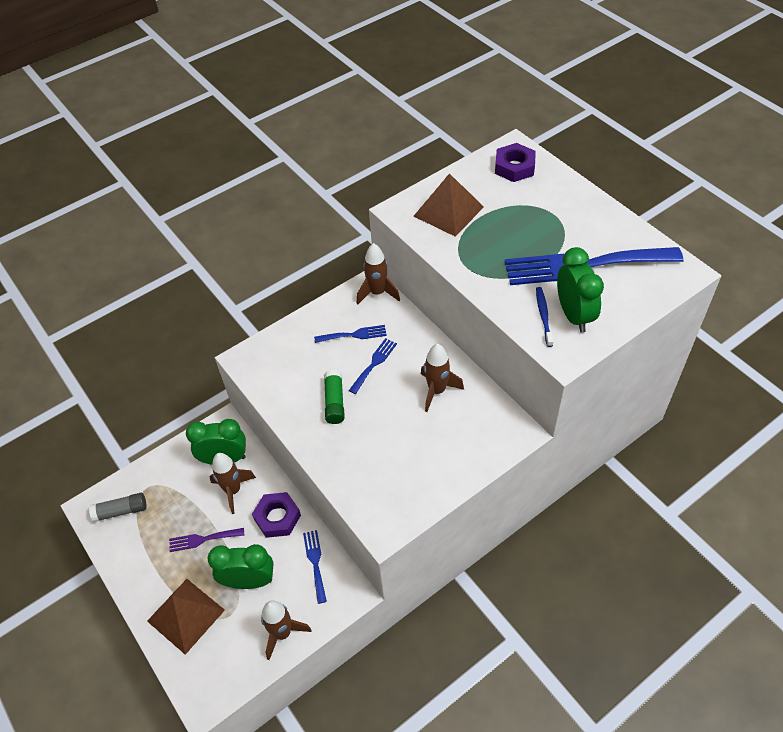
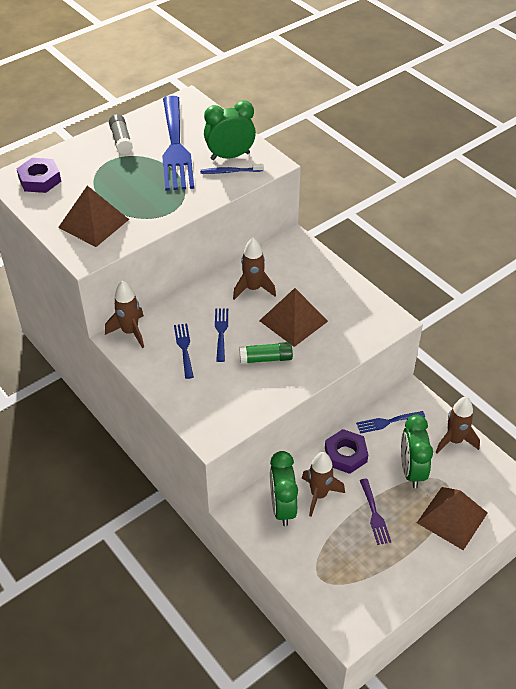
camera: 95 degrees left, 5 degrees down
(121, 511) = (350, 598): grey glue stick -> grey glue stick (121, 140)
(374, 363) = (221, 332): blue fork -> blue fork turned 60 degrees clockwise
(387, 428) = (293, 321): none -> brown pyramid

